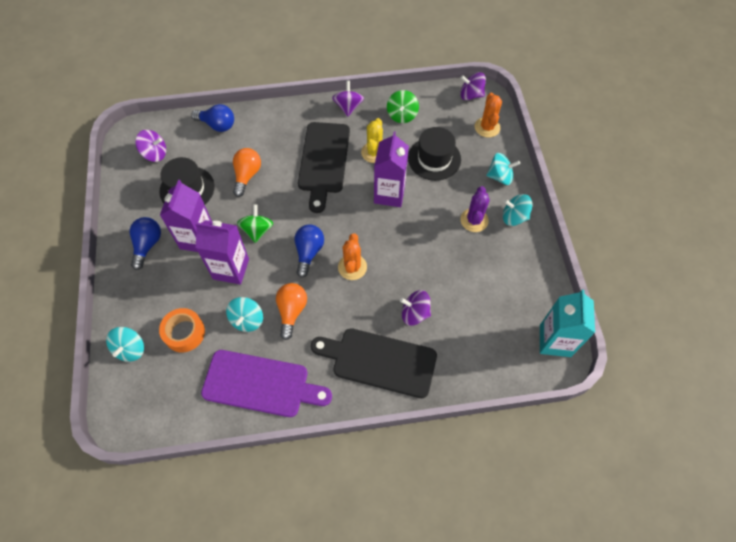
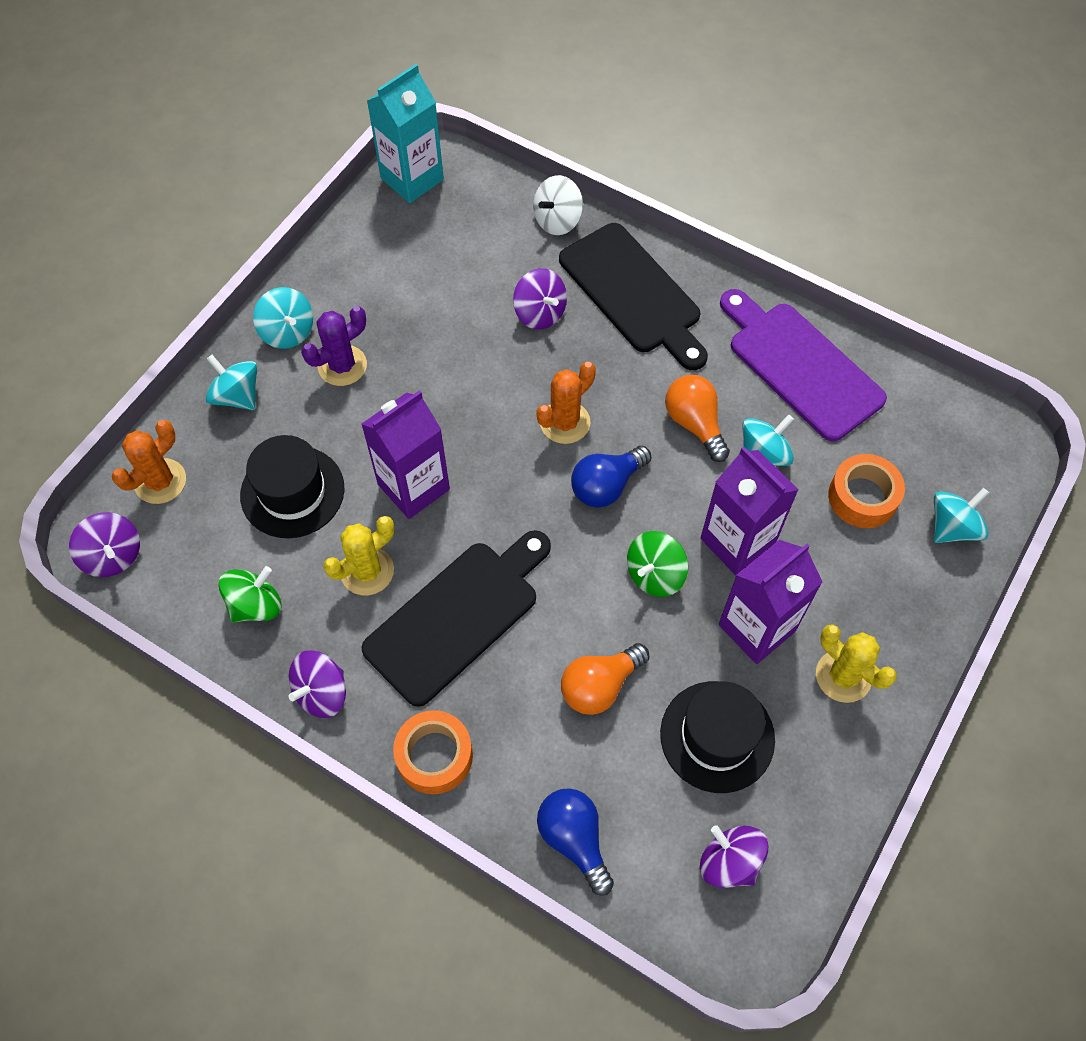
camera: 140 degrees left, 0 degrees up
(147, 245) = (843, 676): blue light bulb -> yellow cactus
(289, 115) = (434, 756): none -> orange tape
(291, 311) = (694, 423): orange light bulb -> orange light bulb turned 105 degrees clockwise
(458, 376) = (557, 220): none -> white spinning top

